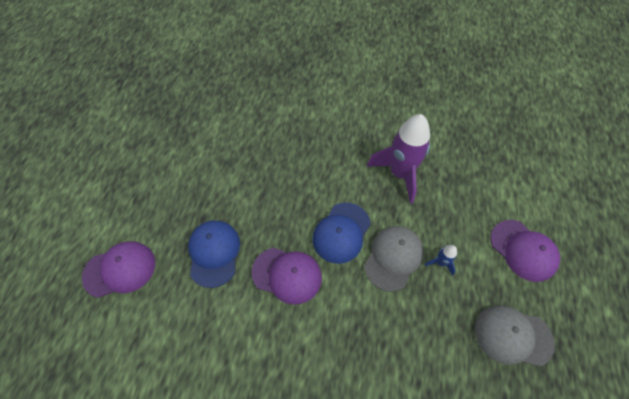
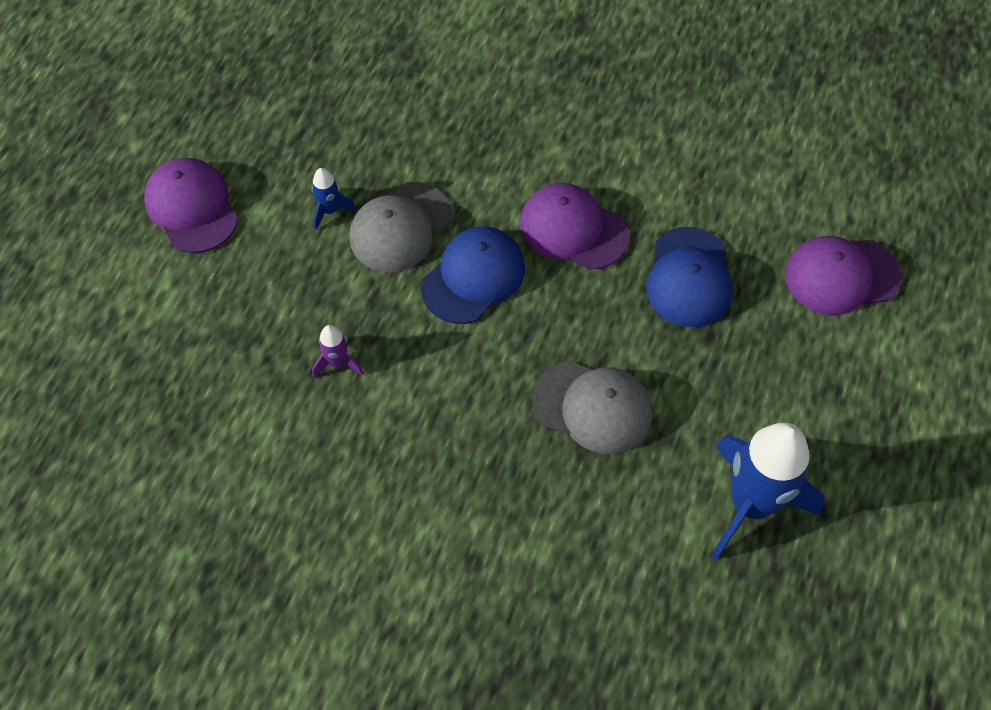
camera: 170 degrees left, 0 degrees up
(187, 140) = (750, 504): none -> blue rocket
(400, 173) = (337, 362): purple rocket -> purple rocket, size x0.43
(513, 336) = (272, 111): grey cap -> grey cap (592, 407)

